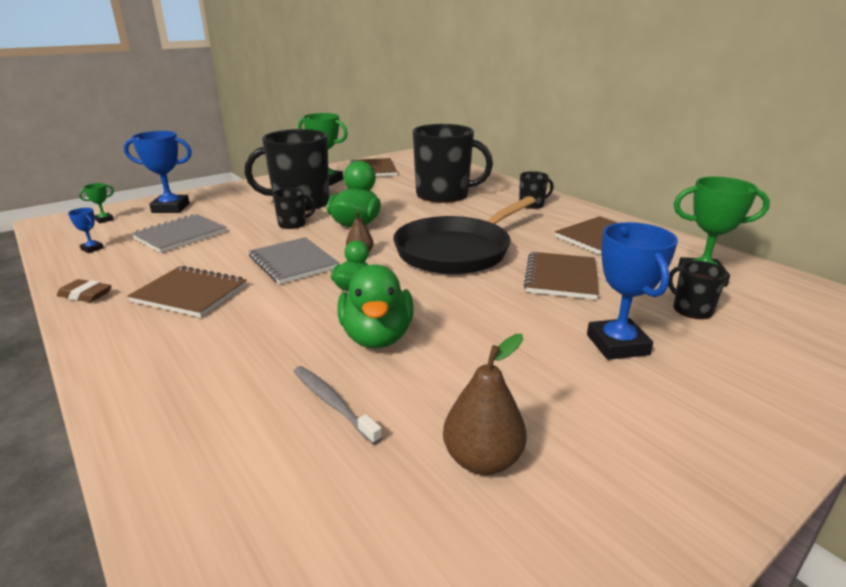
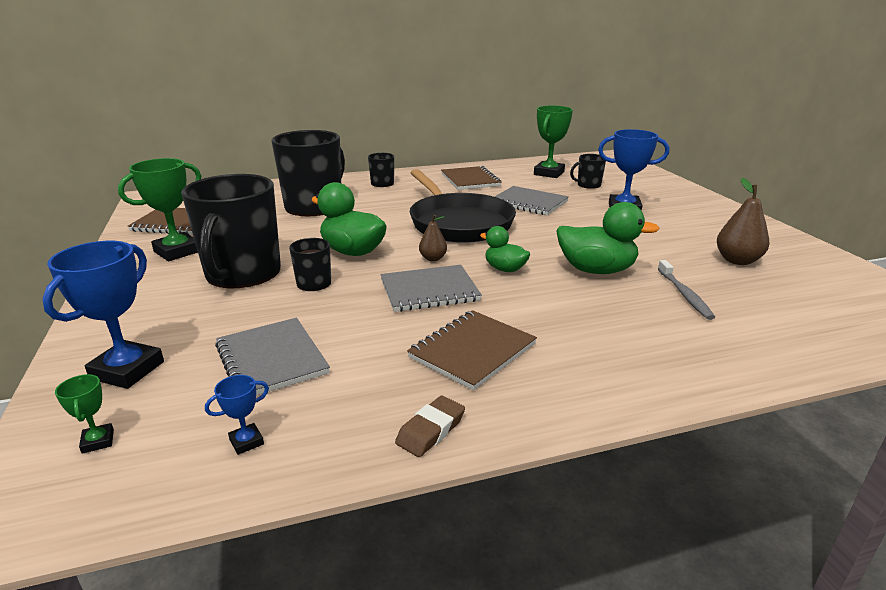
camera: 70 degrees left, 0 degrees up
(333, 403) = (684, 294): grey toothbrush -> grey toothbrush turned 75 degrees counterclockwise
(561, 277) = (529, 203): brown notebook -> grey notebook

